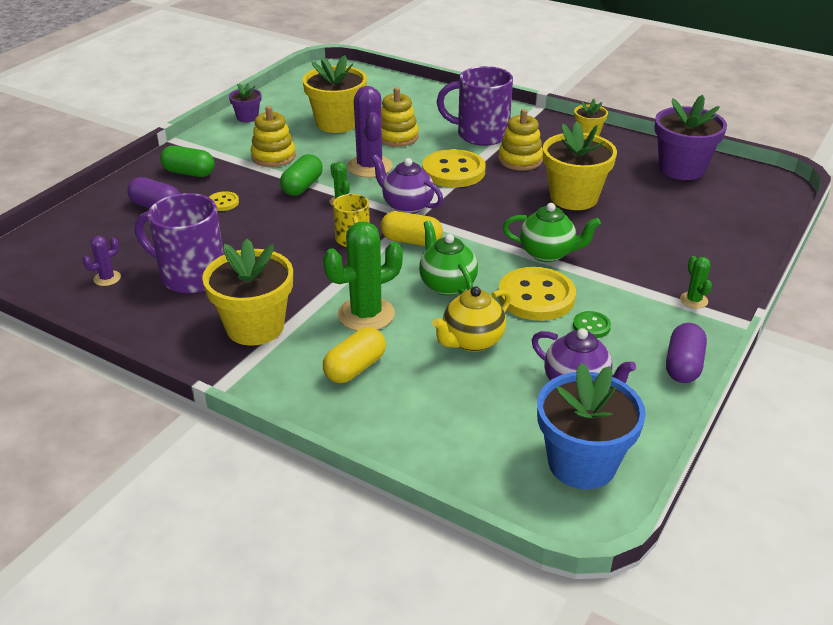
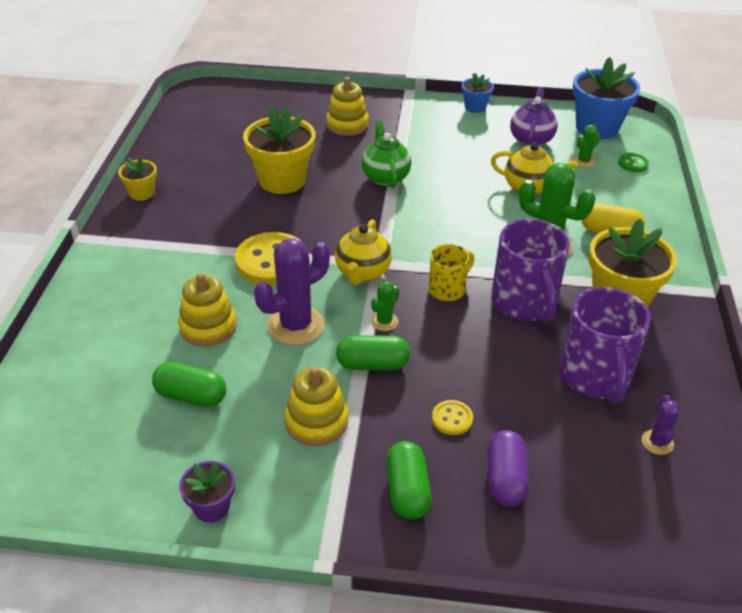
camera: 115 degrees left, 5 degrees up
(107, 278) = (657, 442): purple cactus -> purple cactus turned 75 degrees clockwise
(337, 123) = (191, 396): yellow flower pot -> green capsule
(407, 206) = (362, 273): purple teapot -> yellow teapot
(411, 241) = (422, 253): yellow capsule -> none
(447, 285) = (471, 216): green teapot -> none
(480, 134) = (173, 263): purple mug -> purple mug (524, 303)
(520, 160) = (222, 224): yellow stacking toy -> yellow stacking toy (347, 125)
(536, 297) = (449, 172): yellow button -> none
(591, 326) = (464, 144): green button -> green button (633, 164)
(681, 168) = (193, 134): purple flower pot -> none
(683, 365) = (475, 107): purple capsule -> blue flower pot
(693, 300) = (398, 110): green cactus -> green cactus (583, 161)

